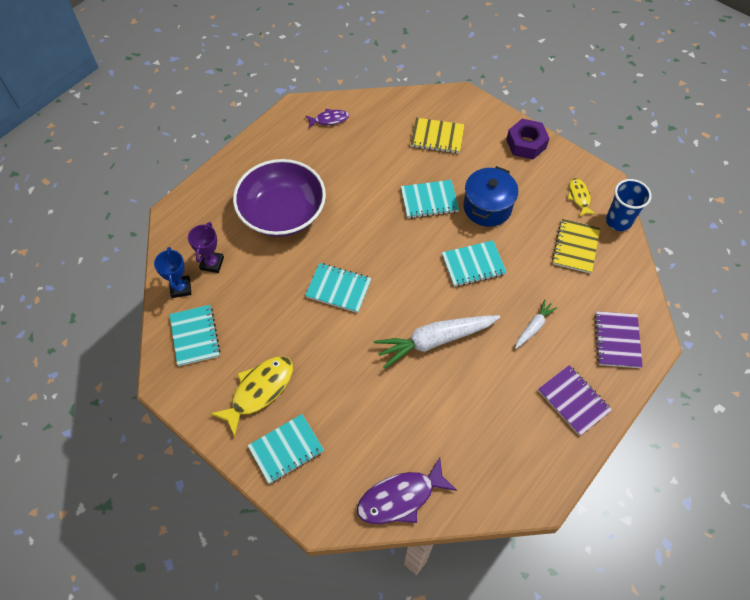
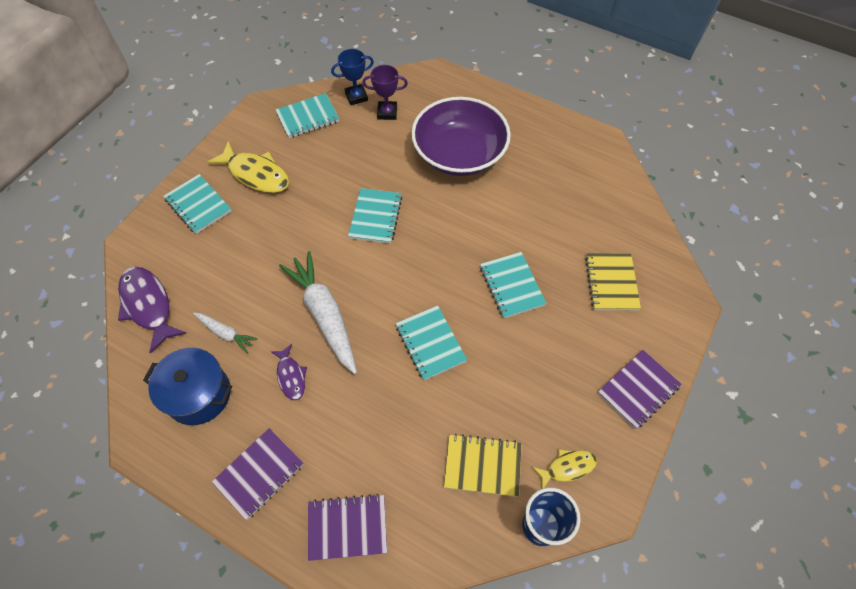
camera: 80 degrees right, 0 degrees up
(329, 119) = (597, 172): purple fish -> purple fish (291, 376)
(487, 207) = (519, 351): blue pot -> blue pot (199, 394)
(526, 144) = (638, 390): purple nut -> purple notebook
(533, 327) = (354, 420): white carrot -> white carrot (225, 333)

